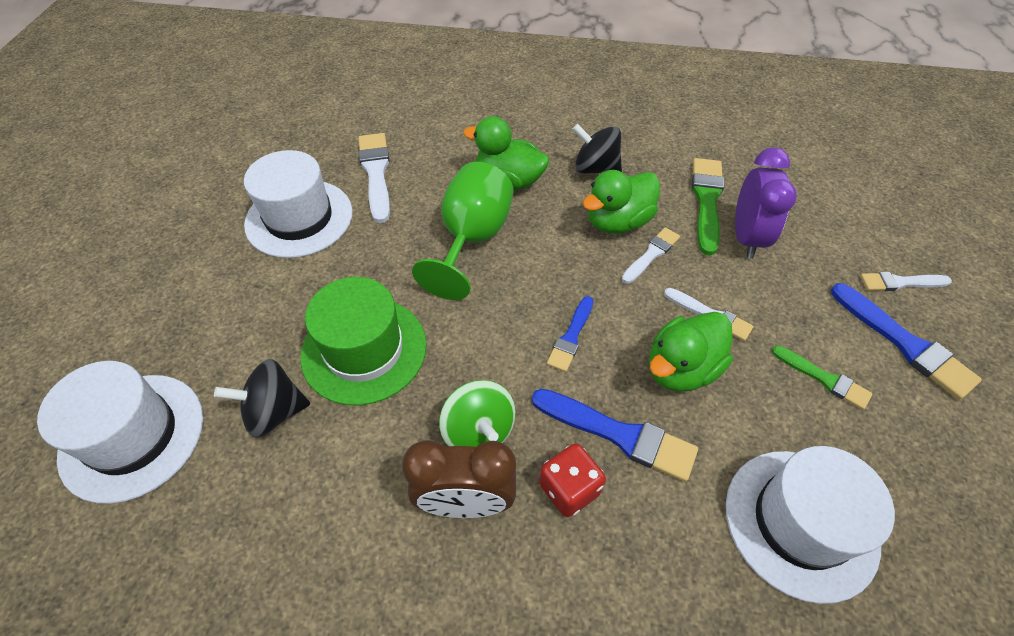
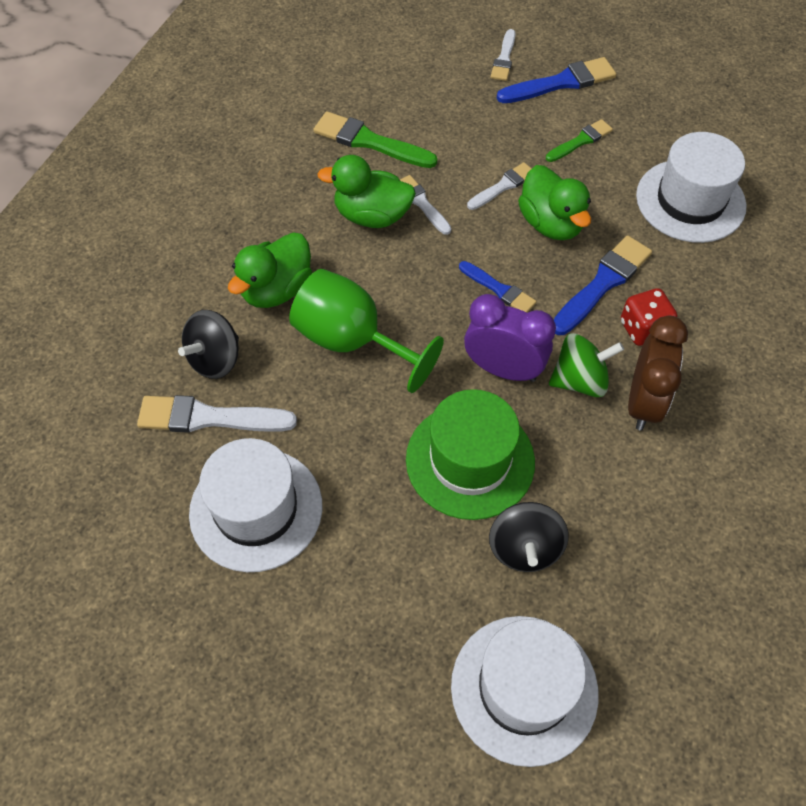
camera: 75 degrees left, 5 degrees up
(595, 168) = (289, 211): black spinning top -> black spinning top (215, 359)
(617, 222) = (372, 216): green duck -> green duck turned 120 degrees clockwise
(746, 238) = (425, 131): purple clock -> purple clock (503, 369)

